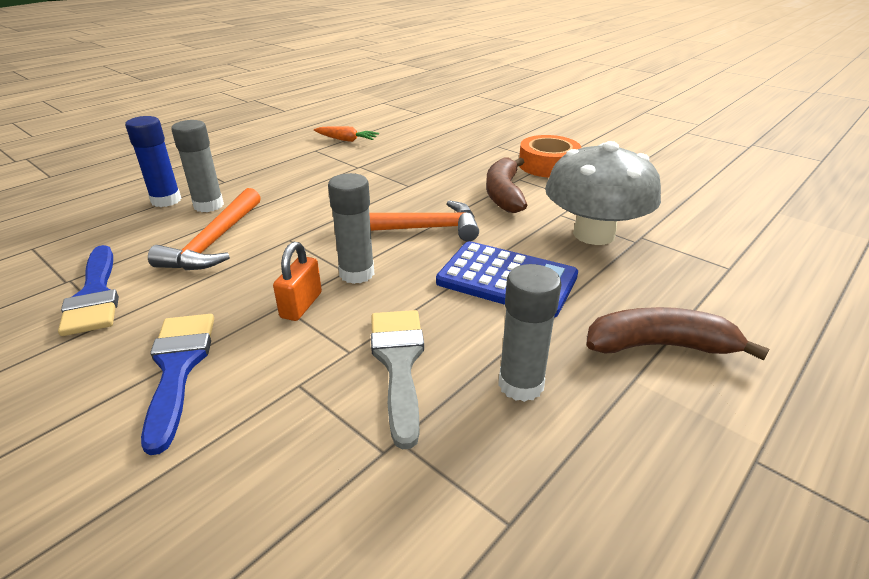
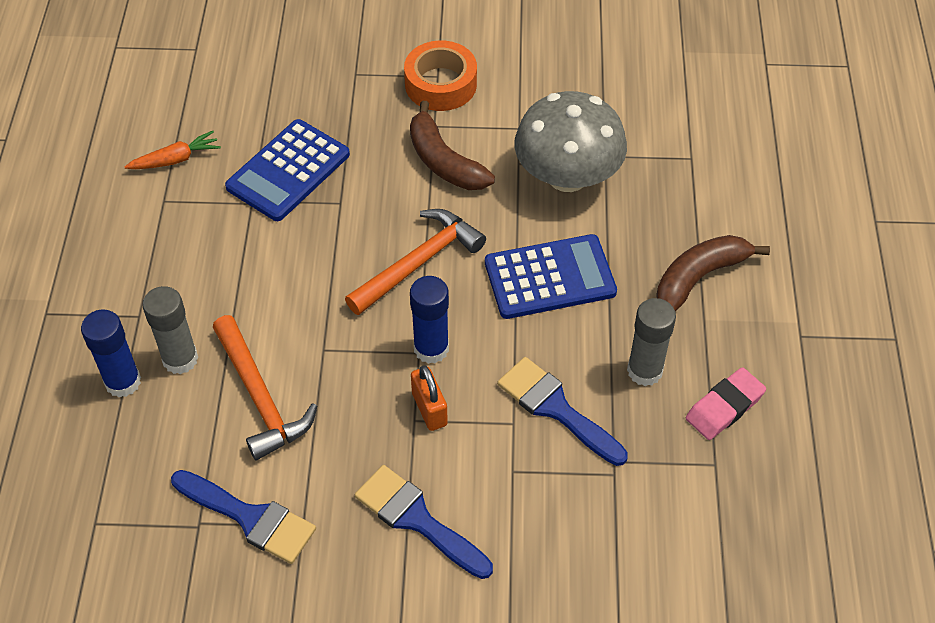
camera: 40 degrees left, 20 degrees up
(357, 273) = (431, 349): grey glue stick -> blue glue stick
(398, 163) = (288, 171): none -> blue calculator
(398, 363) = (555, 408): grey brush -> blue brush
(581, 471) = (724, 407): none -> pink eraser

